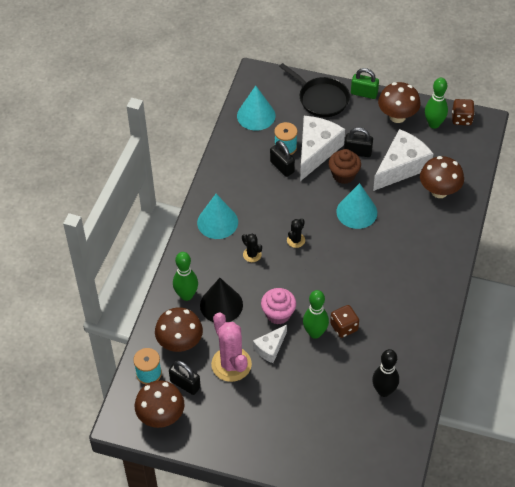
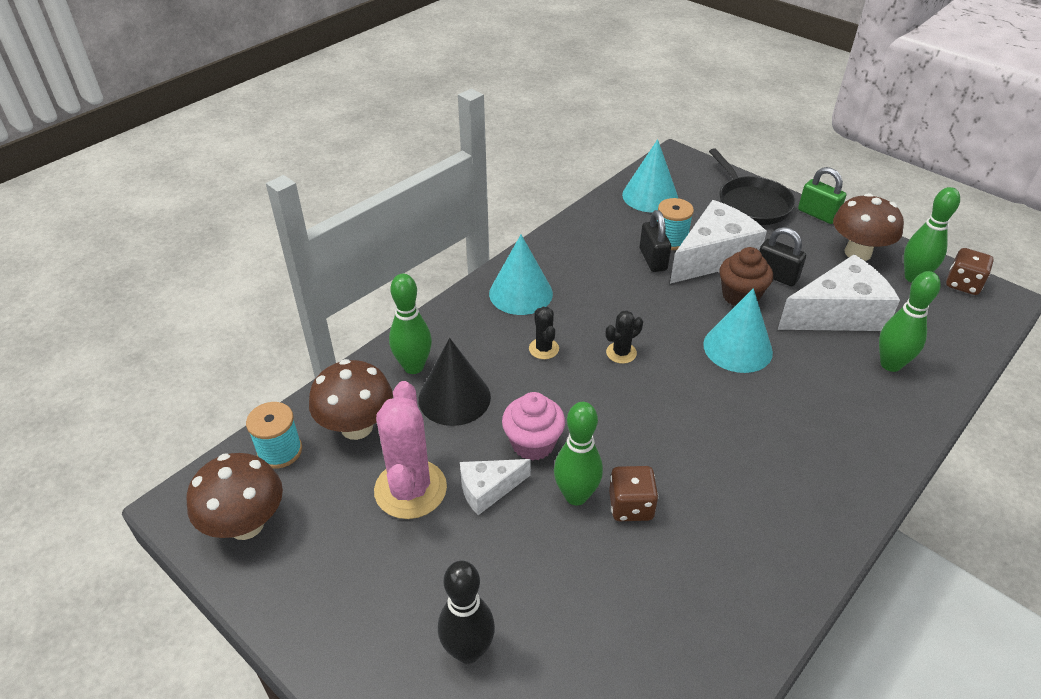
camera: 25 degrees right, 10 degrees down
(185, 384) = (319, 490): black padlock -> none
(384, 391) = (648, 650): black bowling pin -> black bowling pin (468, 650)
(439, 191) = (890, 364): brown mushroom -> green bowling pin

